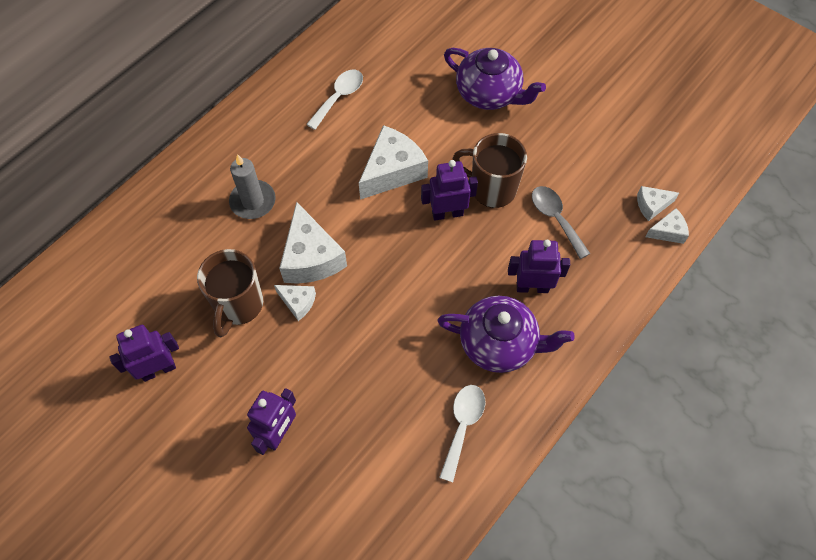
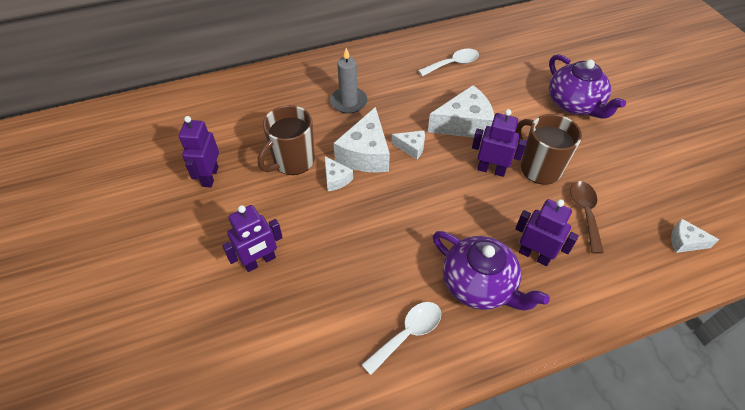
camera: 30 degrees right, 10 degrees down
(158, 369) = (210, 176): purple robot -> purple robot turned 90 degrees counterclockwise
(555, 218) = (585, 213): grey spoon -> brown spoon
(668, 231) = (691, 269): white cheese -> white cheese (411, 147)

